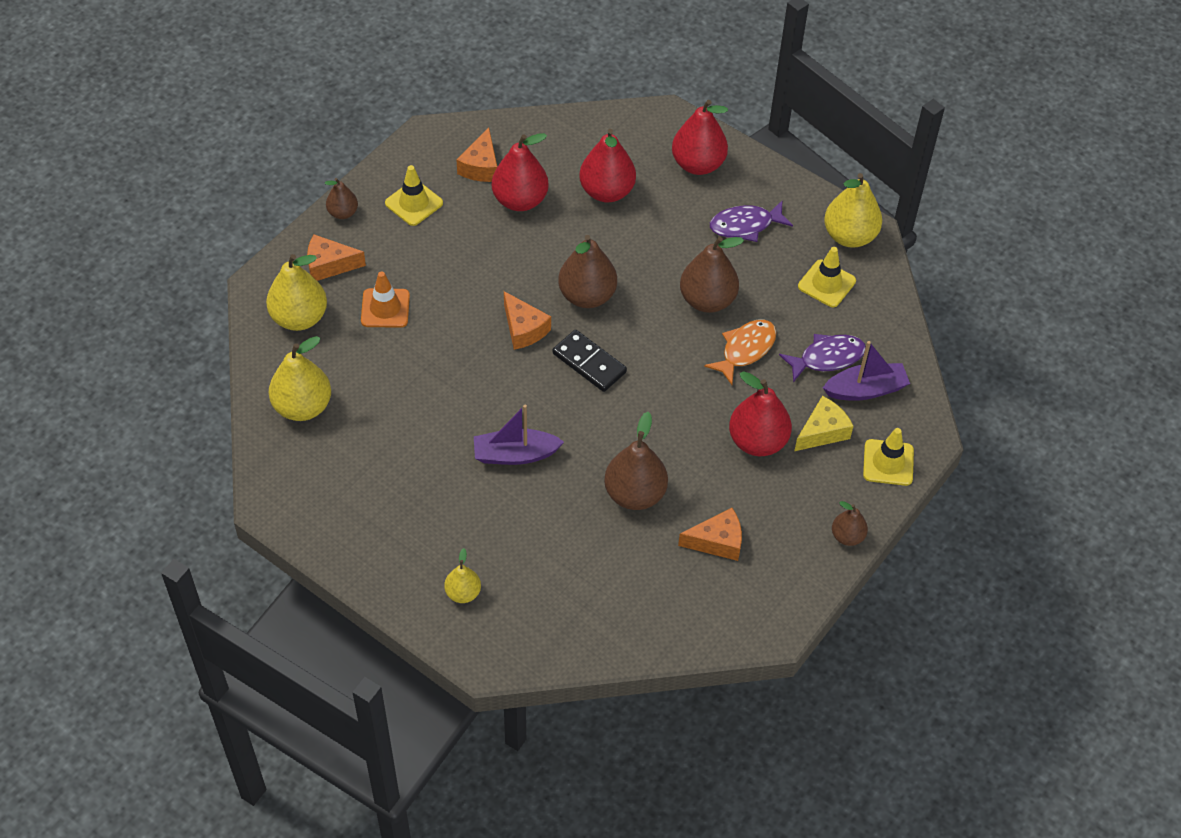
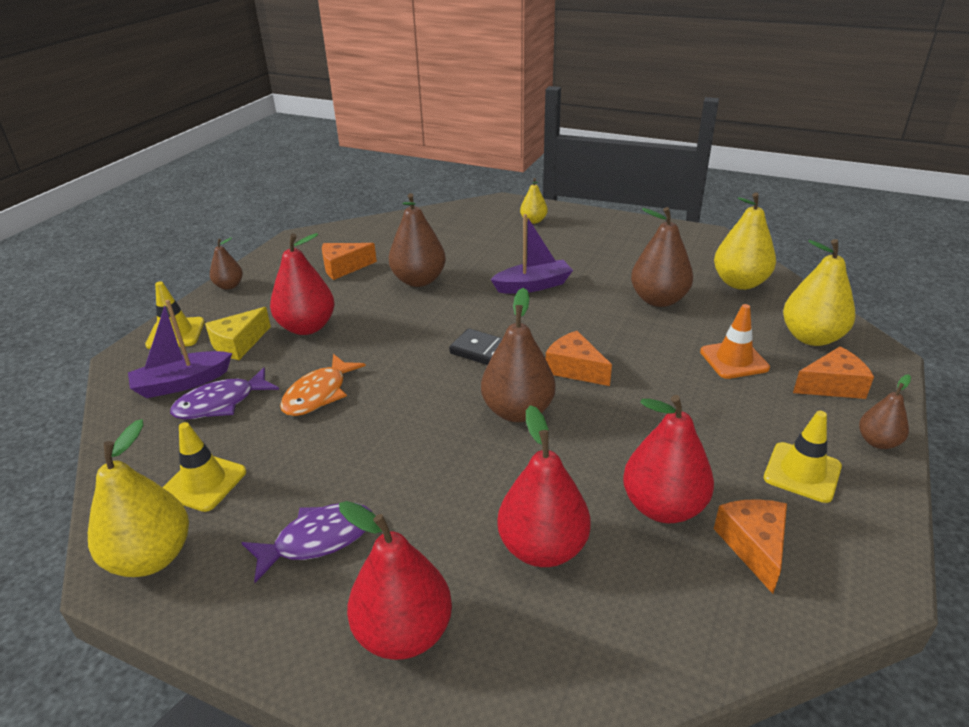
camera: 170 degrees right, 20 degrees down
(707, 300) = (368, 434): brown pear -> brown pear (658, 300)

